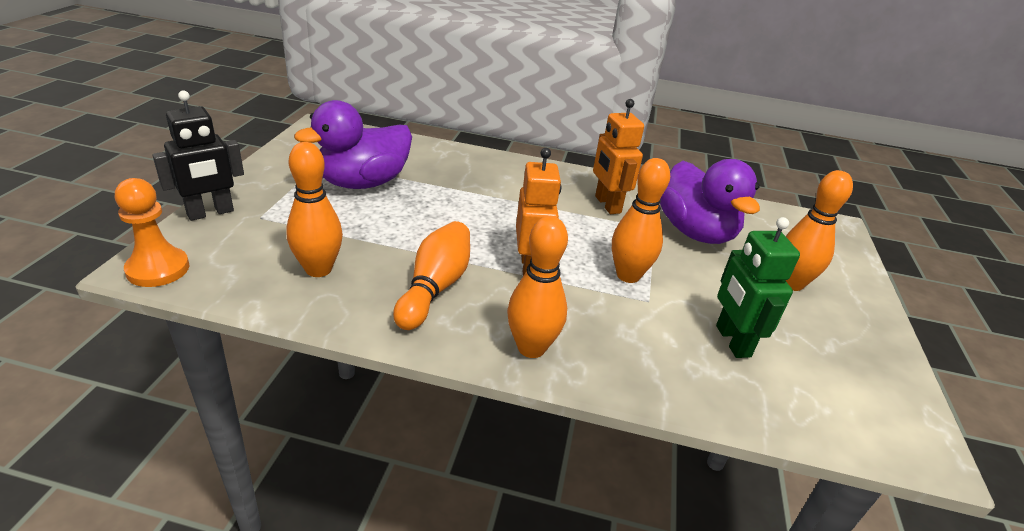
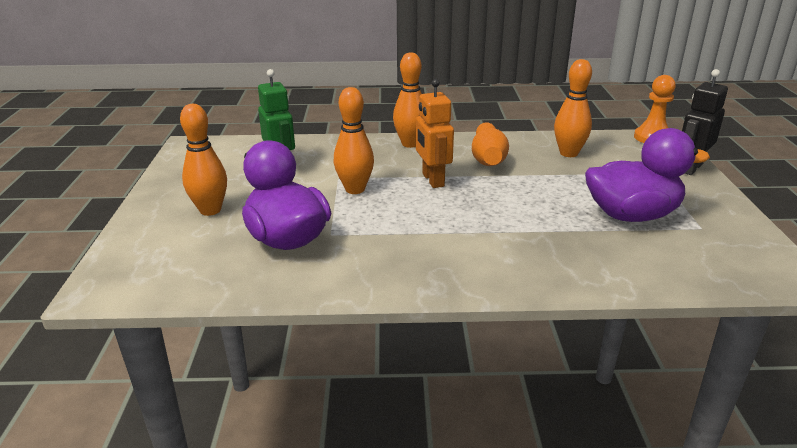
camera: 170 degrees right, 5 degrees down
(363, 183) = (631, 215): purple duck -> purple duck turned 45 degrees clockwise
(607, 205) = (383, 249): orange robot -> none

